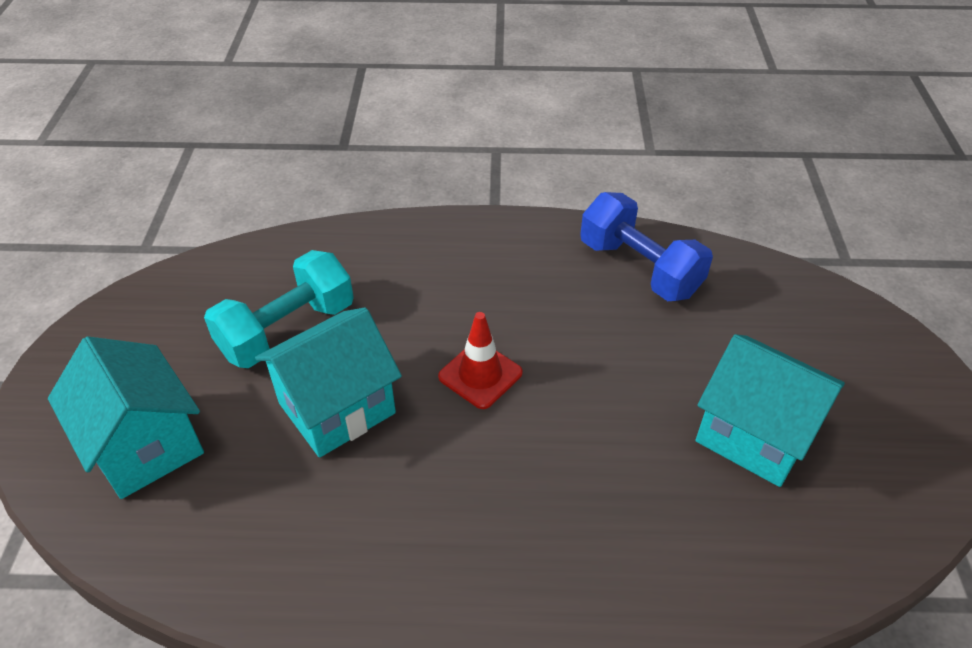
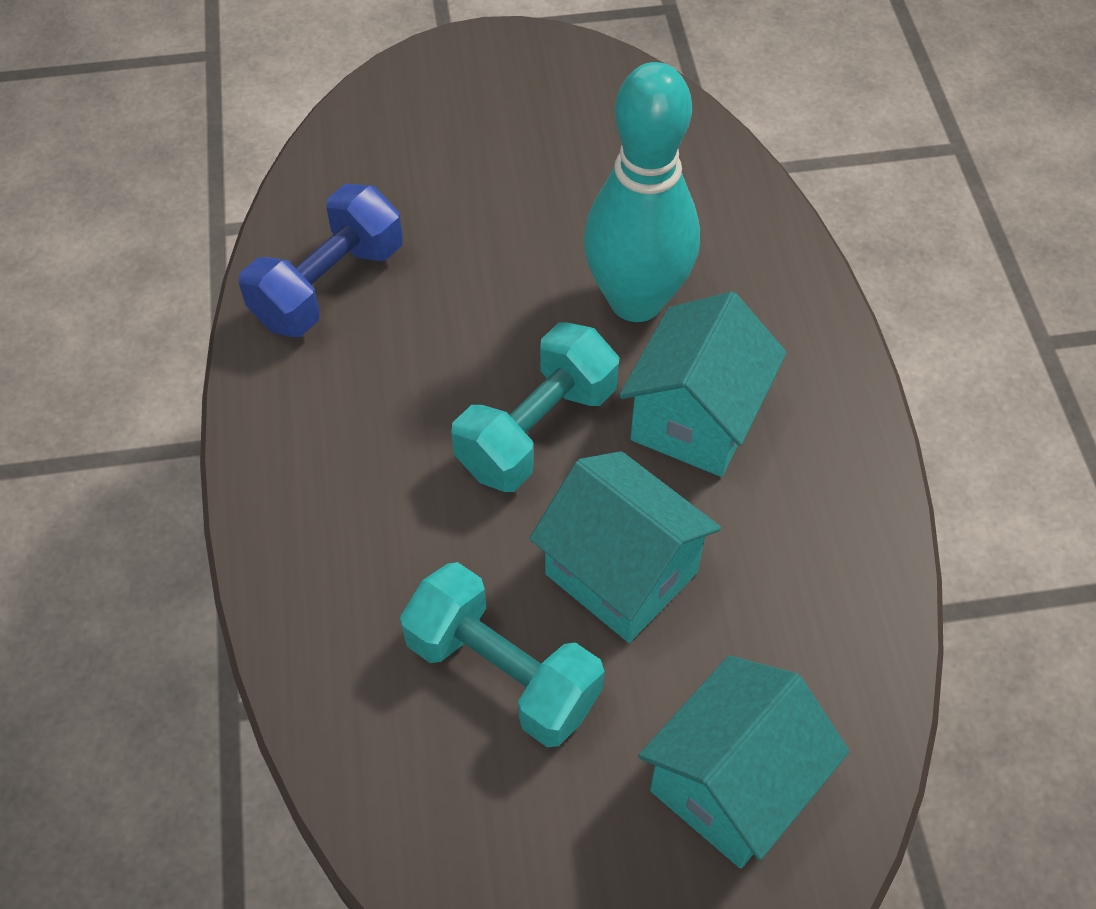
camera: 100 degrees left, 10 degrees up
(480, 375) = (537, 430): red traffic cone -> turquoise dumbbell
(606, 466) = (636, 301): none -> turquoise bowling pin
(754, 435) = (566, 184): turquoise house -> turquoise house (696, 419)

